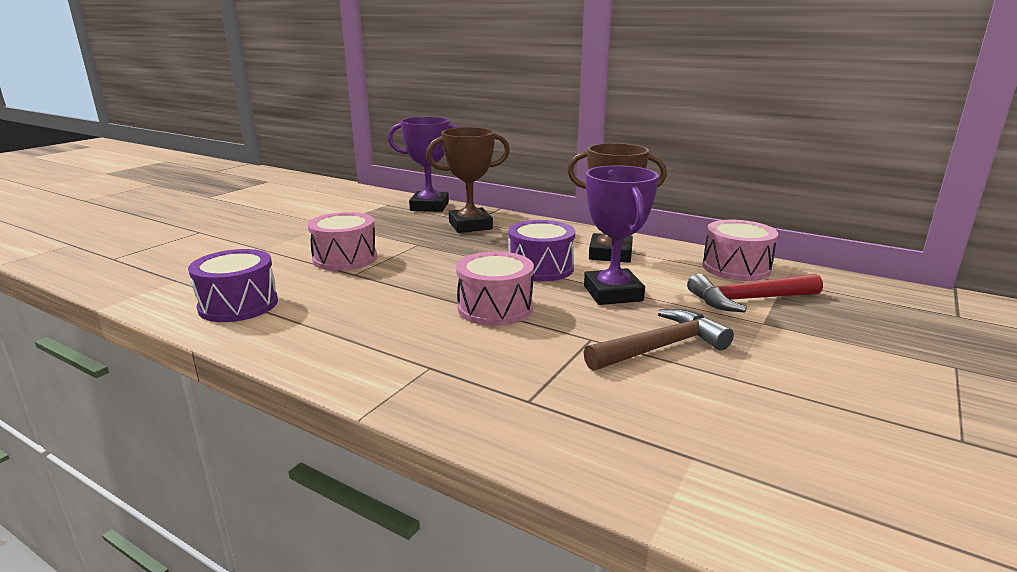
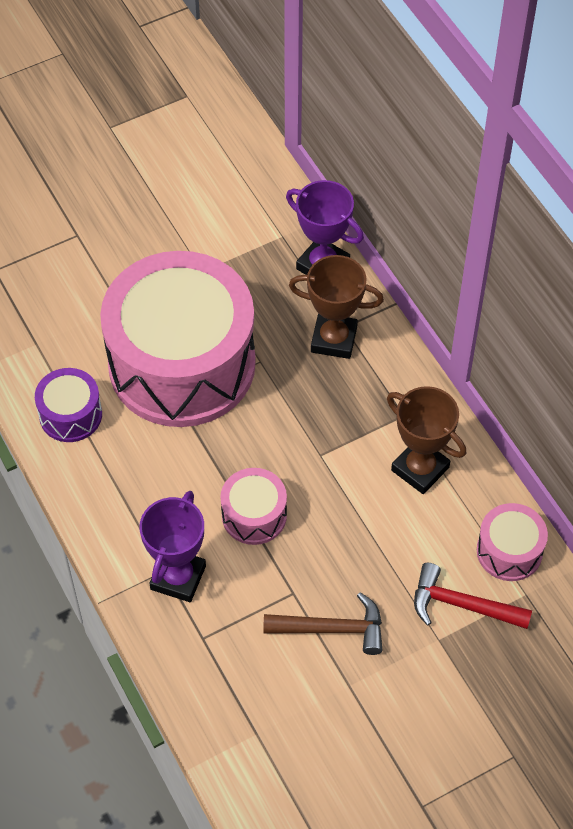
camera: 30 degrees right, 35 degrees up
(345, 258) = (182, 364): pink drum -> pink drum, size x2.38
(540, 268) = (336, 466): purple drum -> none
(613, 293) = (362, 539): purple trophy -> purple trophy (178, 577)

